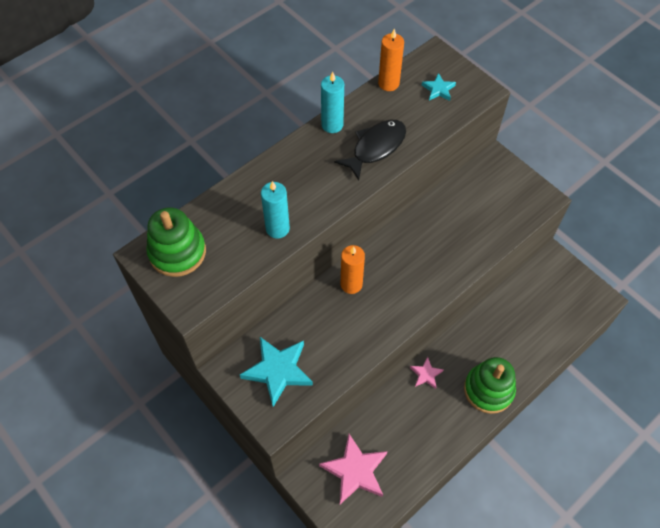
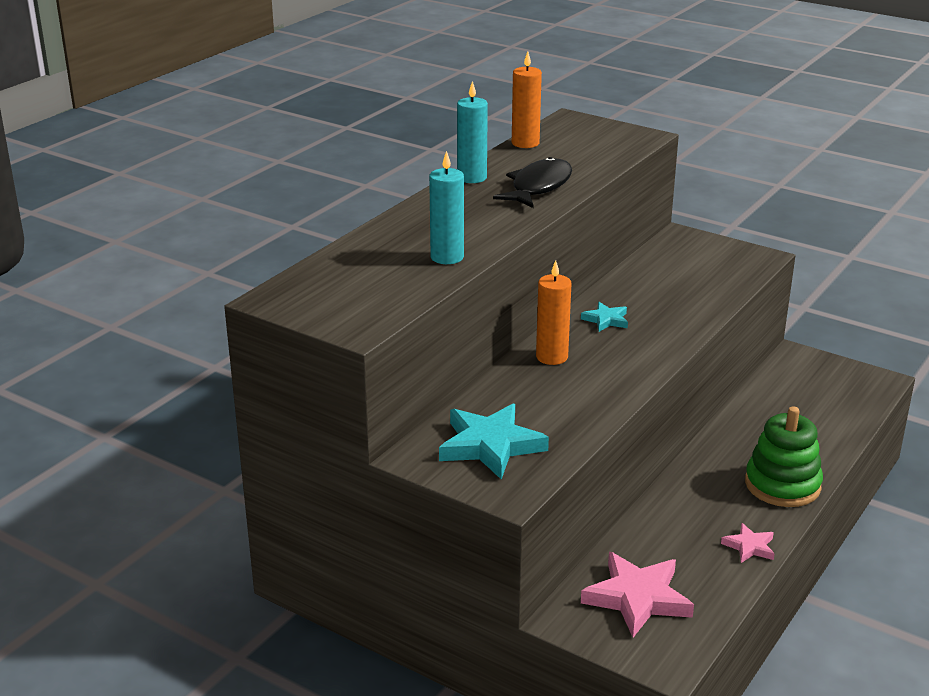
camera: 15 degrees left, 30 degrees down
(177, 252) = (318, 291): green stacking toy -> none
(426, 374) = (687, 485): pink star -> pink star (749, 546)
(438, 89) = (590, 141): turquoise star -> turquoise star (606, 320)

